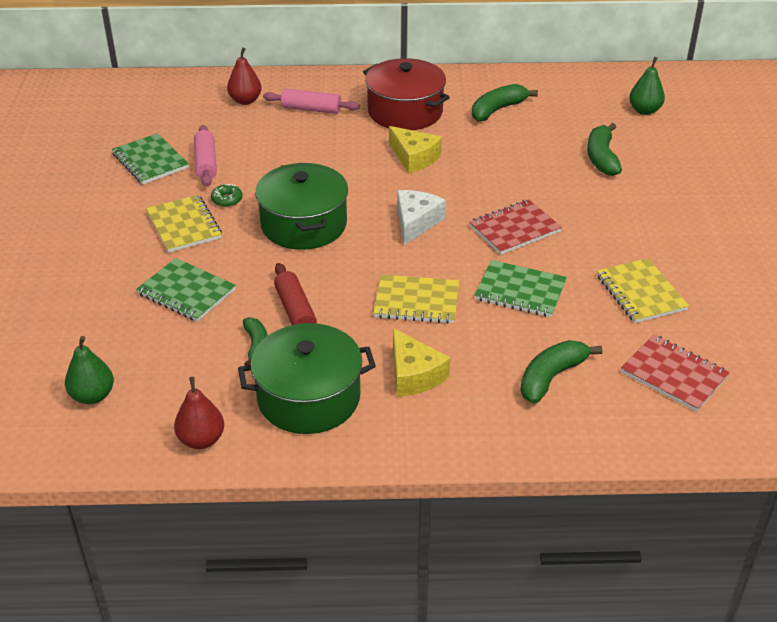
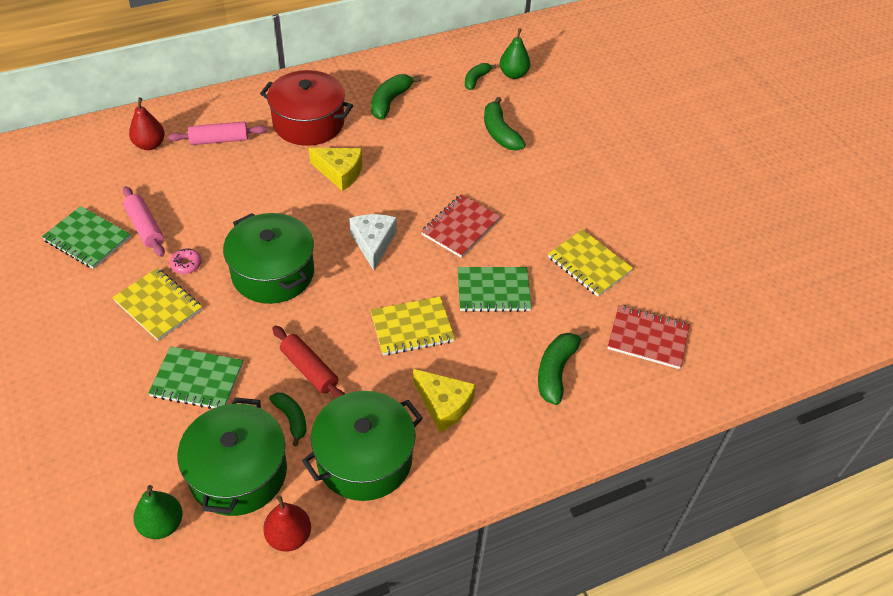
camera: 25 degrees left, 10 degrees up
(183, 375) = (238, 472): none -> green pot
(227, 200) = (186, 264): green donut -> pink donut
(600, 108) = (476, 80): none -> green banana

